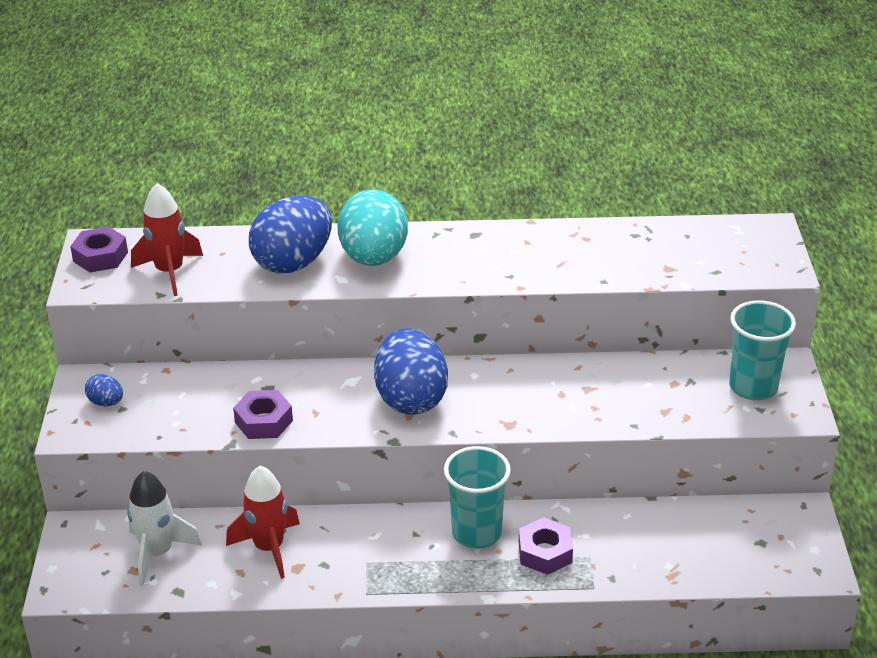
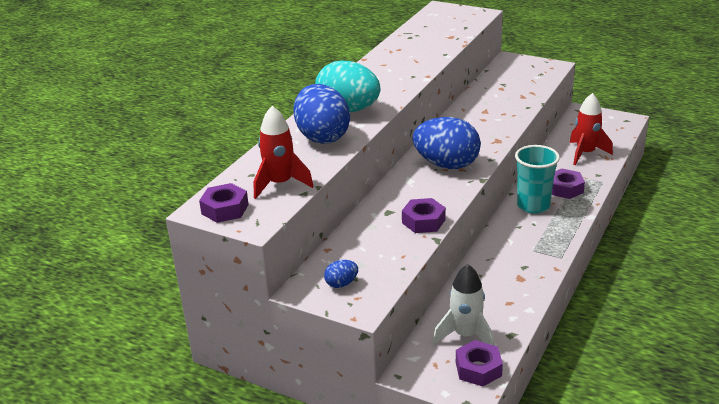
camera: 60 degrees left, 5 degrees down
(103, 582) = (478, 369): none -> purple nut
(269, 548) = (494, 285): red rocket -> red rocket (585, 153)
(753, 387) = (522, 71): turquoise cup -> none

